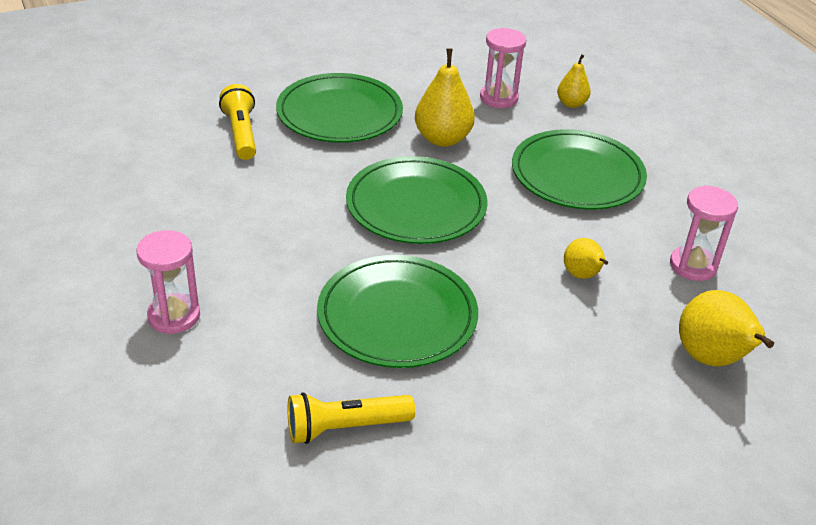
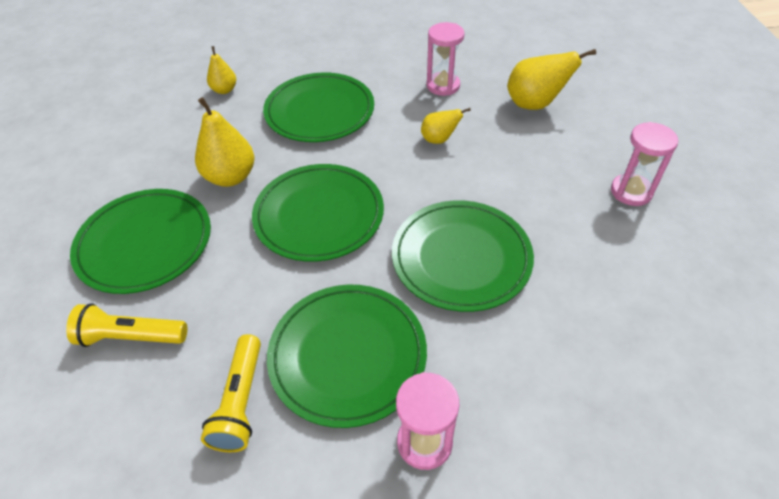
camera: 70 degrees left, 10 degrees up
(252, 255) = (347, 355): none -> green plate
(345, 428) = (588, 318): yellow flashlight -> yellow flashlight (240, 402)
(499, 98) = (190, 128): pink hourglass -> pink hourglass (631, 192)

